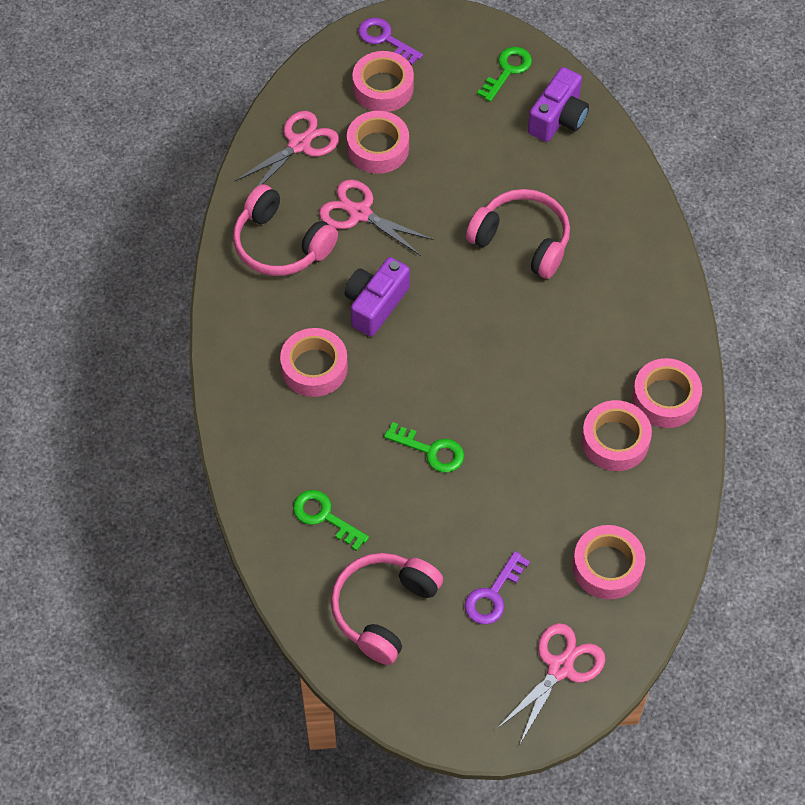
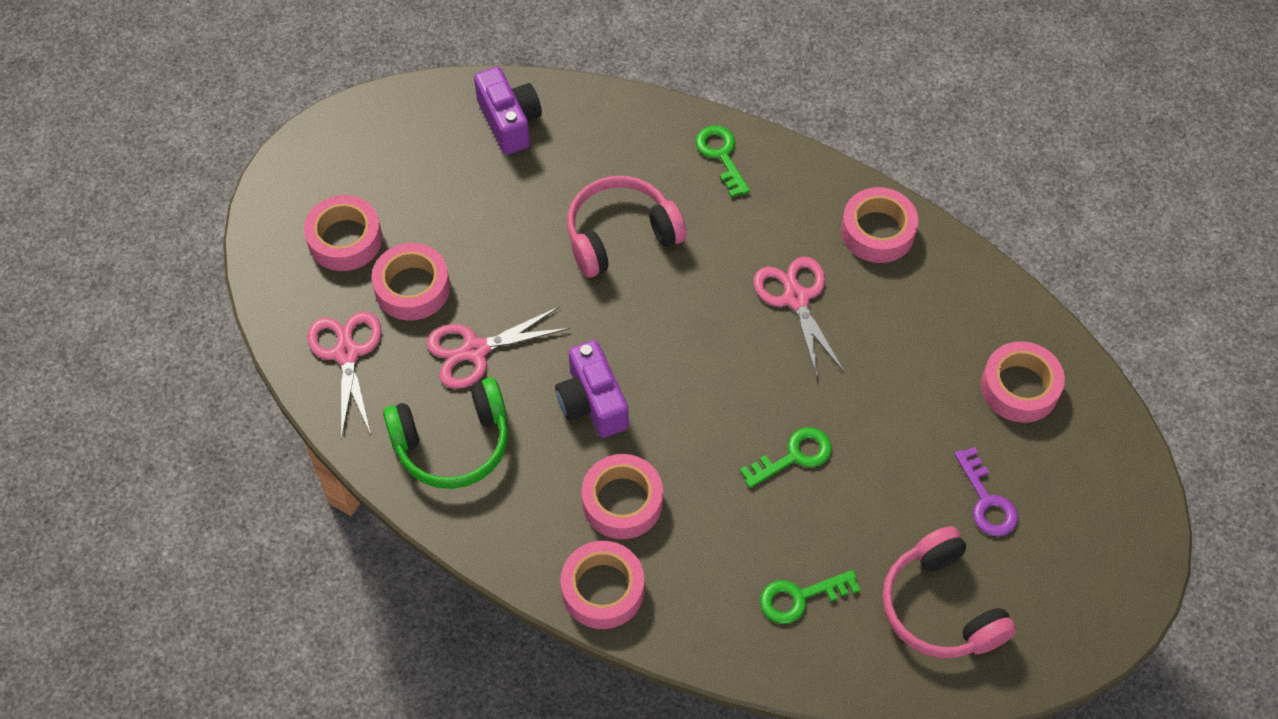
camera: 55 degrees left, 0 degrees up
(281, 244) = (453, 443): pink headphones -> green headphones
(385, 39) = (289, 202): purple key -> none
(507, 71) = (419, 127): green key -> green key (721, 156)
(560, 668) = (1099, 493): pink scissors -> pink scissors (796, 299)
(615, 440) = (893, 298): pink tape -> pink tape (603, 589)

